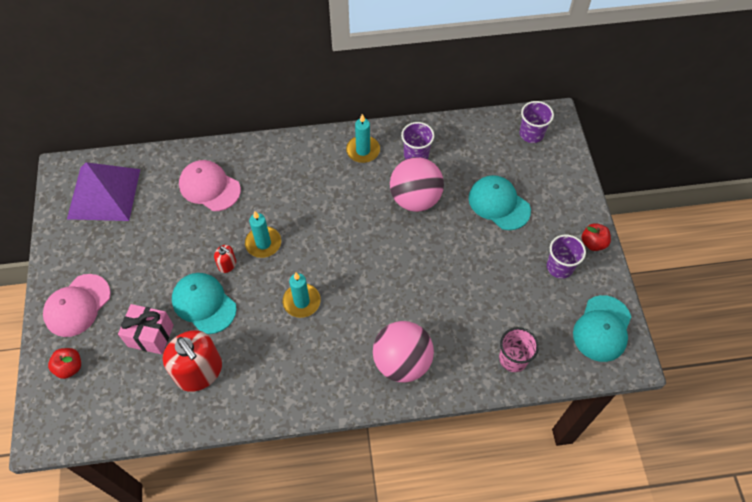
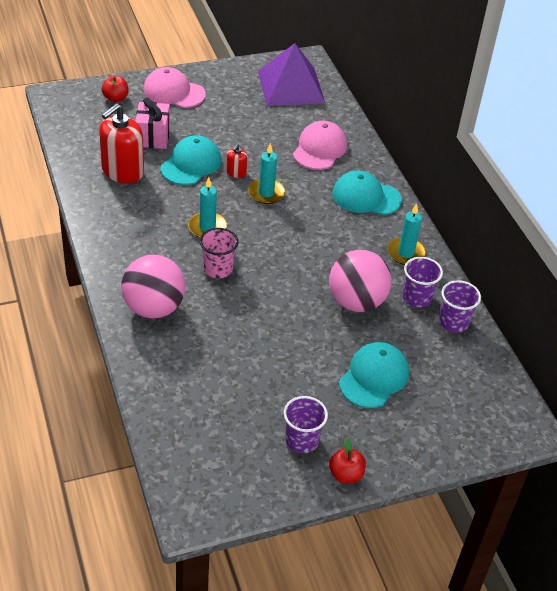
camera: 75 degrees right, 15 degrees down
(513, 359) = (172, 400): pink cup -> pink cup (218, 269)
(531, 134) = (492, 405): purple cup -> purple cup (453, 322)
(602, 328) = (226, 485): turquoise cap -> turquoise cap (366, 197)

